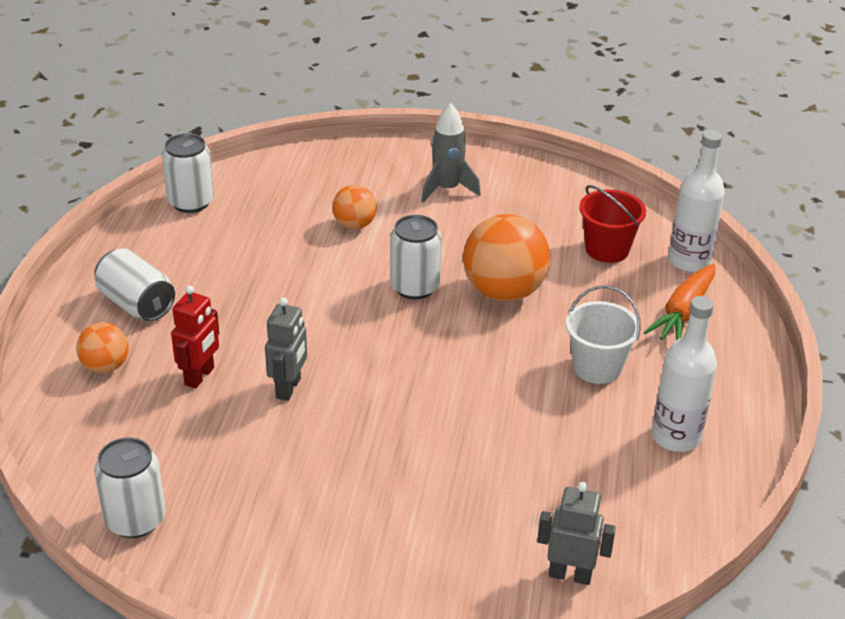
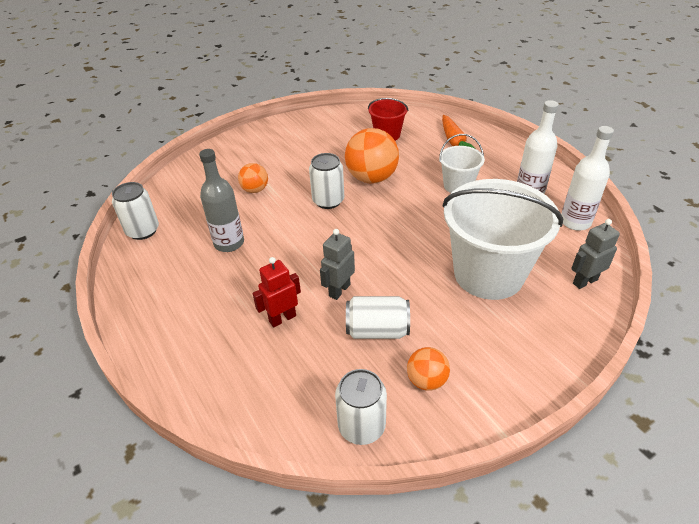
camera: 40 degrees left, 5 degrees up
(105, 366) = (217, 353): orange ball -> orange ball (426, 380)
(136, 304) = (187, 305): white can -> white can (377, 330)
(200, 376) = (282, 318): red robot -> red robot turned 105 degrees counterclockwise
(251, 267) = (229, 243): none -> grey bottle
(289, 388) = (339, 290): grey robot -> grey robot turned 120 degrees counterclockwise
(447, 189) = (277, 148): grey rocket -> none
(469, 485) = (488, 274): none -> white bucket
(689, 261) = (426, 121): white bottle -> white bottle (575, 222)

